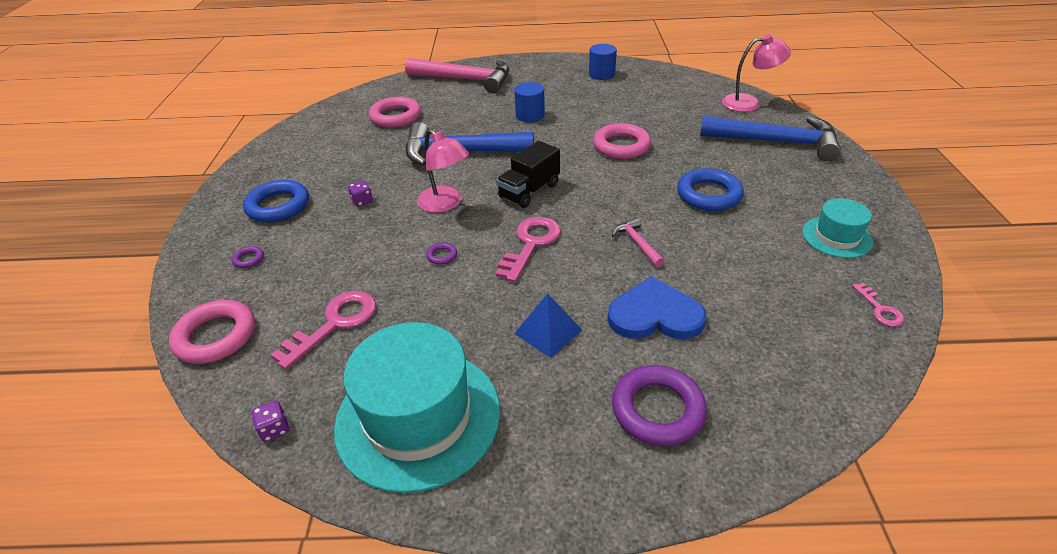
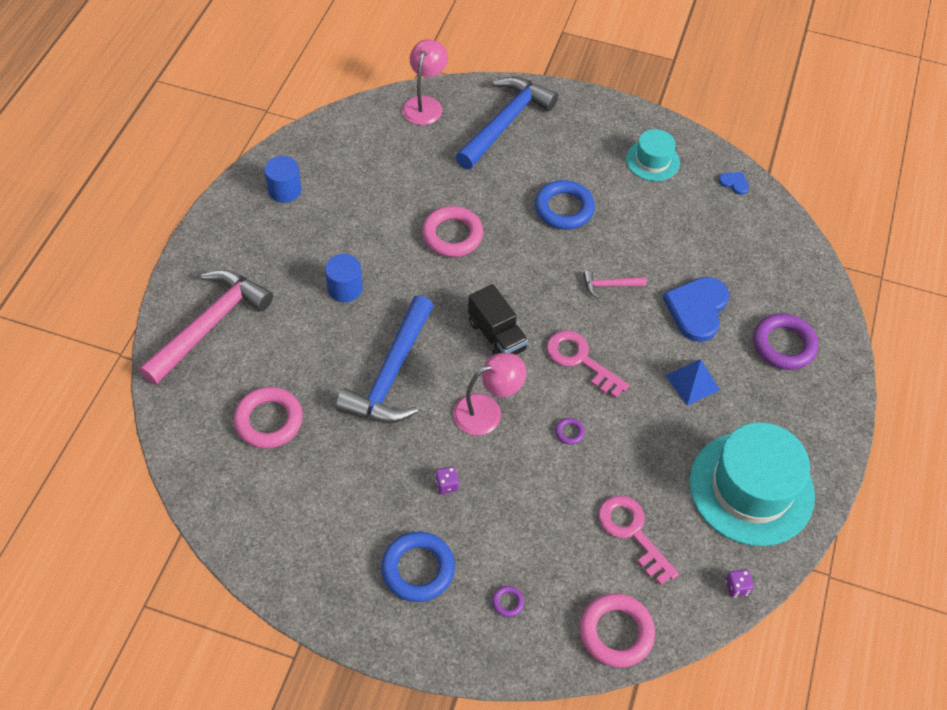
camera: 75 degrees left, 15 degrees up
(879, 309) = (734, 183): pink key -> blue heart

